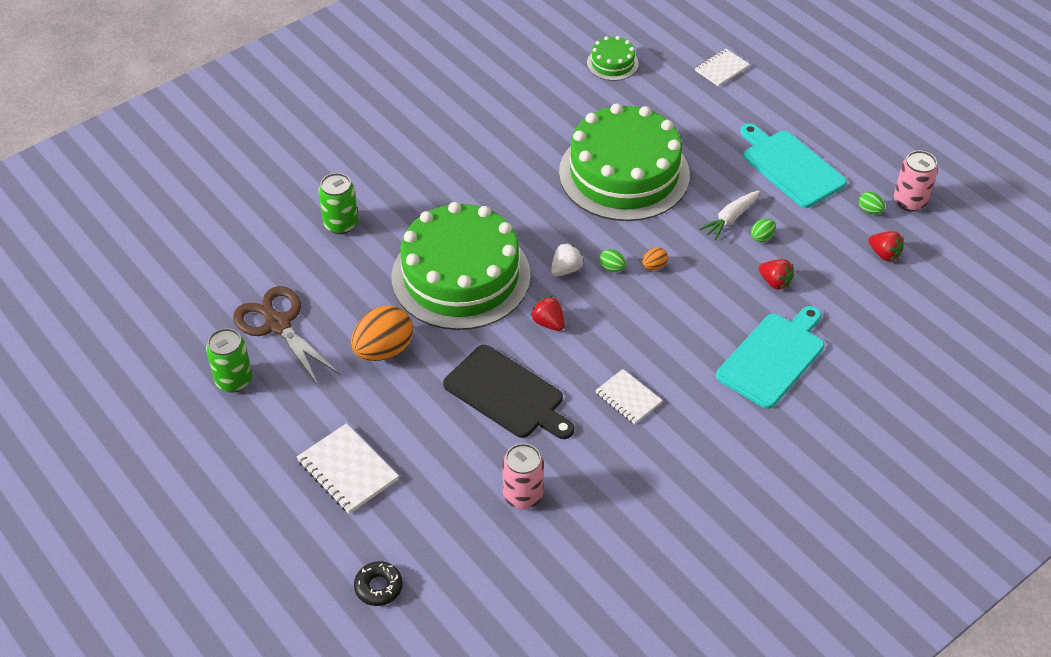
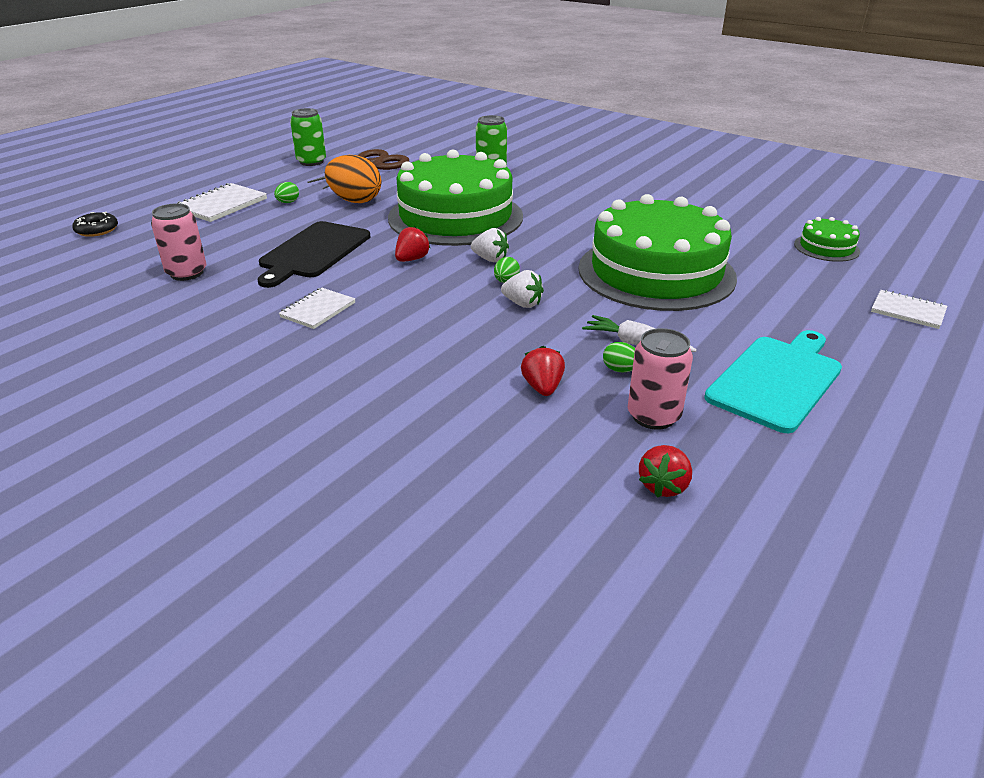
camera: 75 degrees right, 15 degrees down
(654, 266) = (522, 304): orange egg -> white strawberry
(773, 357) = (405, 398): turquoise cutting board -> none
(775, 282) = (542, 387): red strawberry -> red strawberry turned 150 degrees clockwise
(869, 210) = (751, 462): green egg -> green egg (288, 202)
(909, 201) = (811, 507): pink can -> pink can (653, 416)

